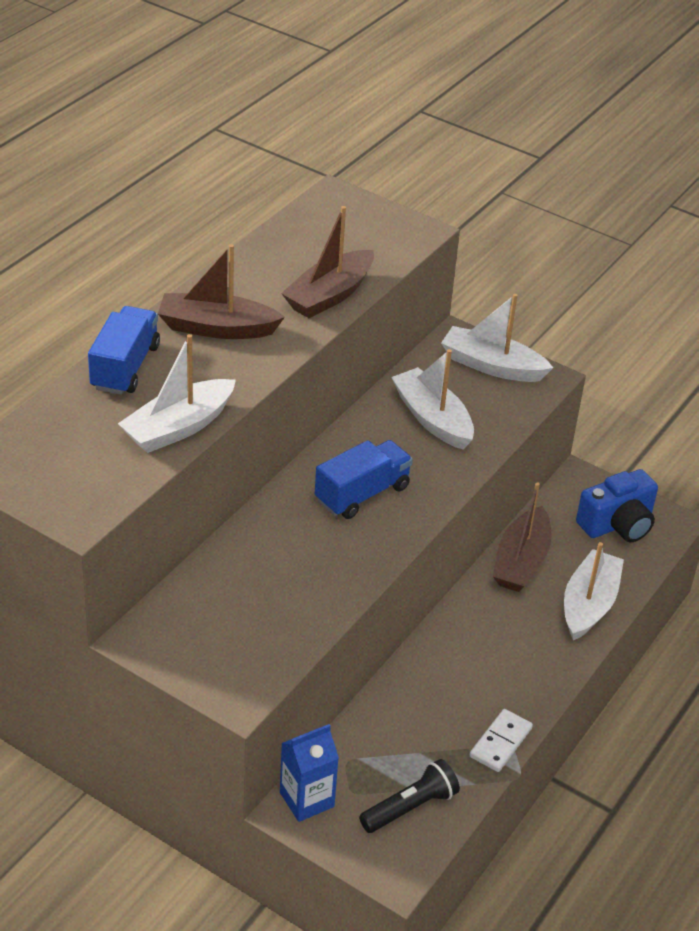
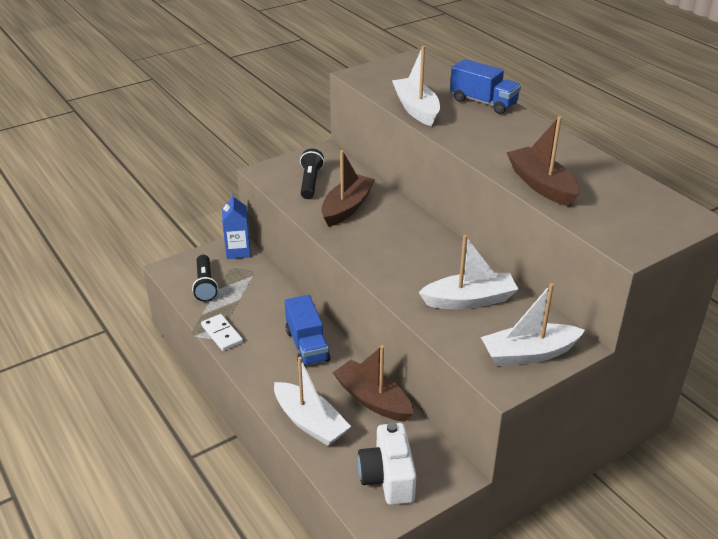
camera: 115 degrees right, 5 degrees down
(217, 328) = (514, 136): brown boat -> brown boat (347, 208)
(246, 628) = (310, 182): none -> black flashlight
(362, 494) = (400, 247): blue truck -> blue truck (307, 345)
(492, 366) = (529, 354): white boat -> white boat turned 150 degrees counterclockwise
(617, 524) = (388, 477): blue camera -> white camera

